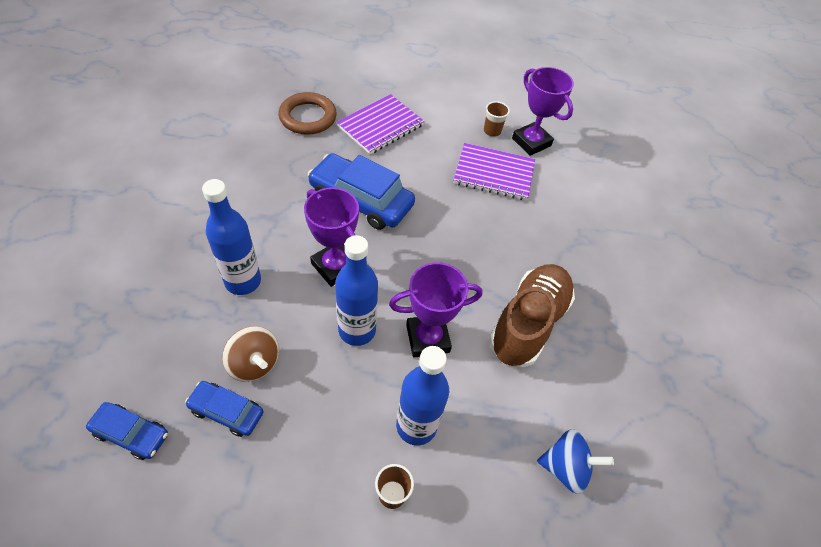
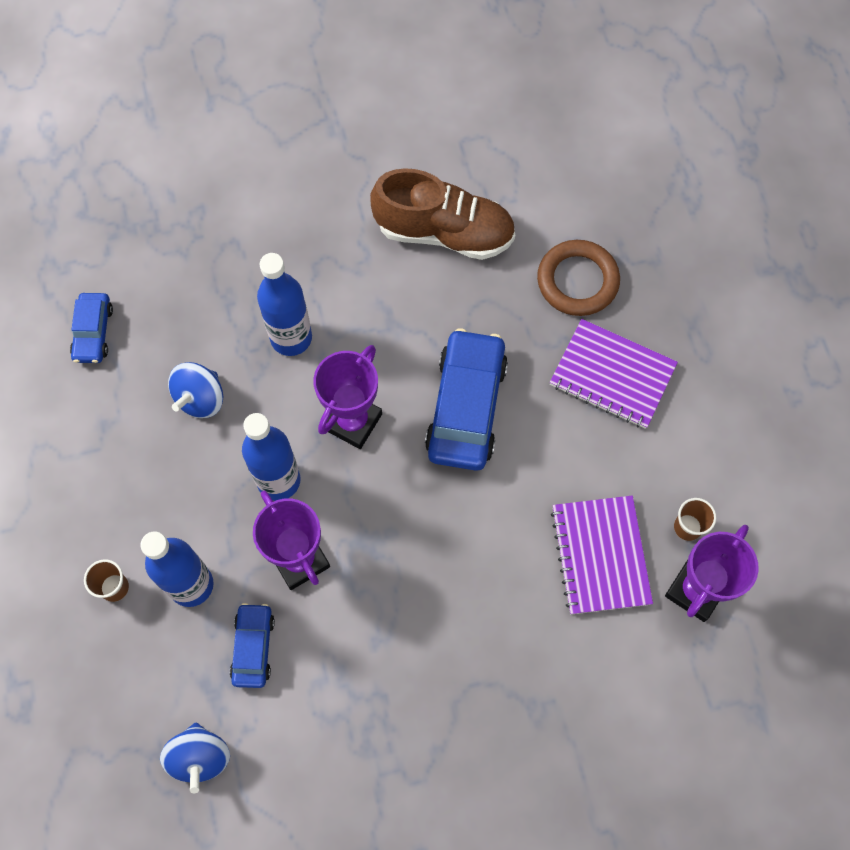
camera: 75 degrees right, 15 degrees up
(227, 411) = (142, 400): blue car -> blue car (253, 647)
(254, 363) = (200, 398): brown spinning top -> blue spinning top
(528, 323) = (367, 669): brown shoe -> brown shoe (444, 232)

